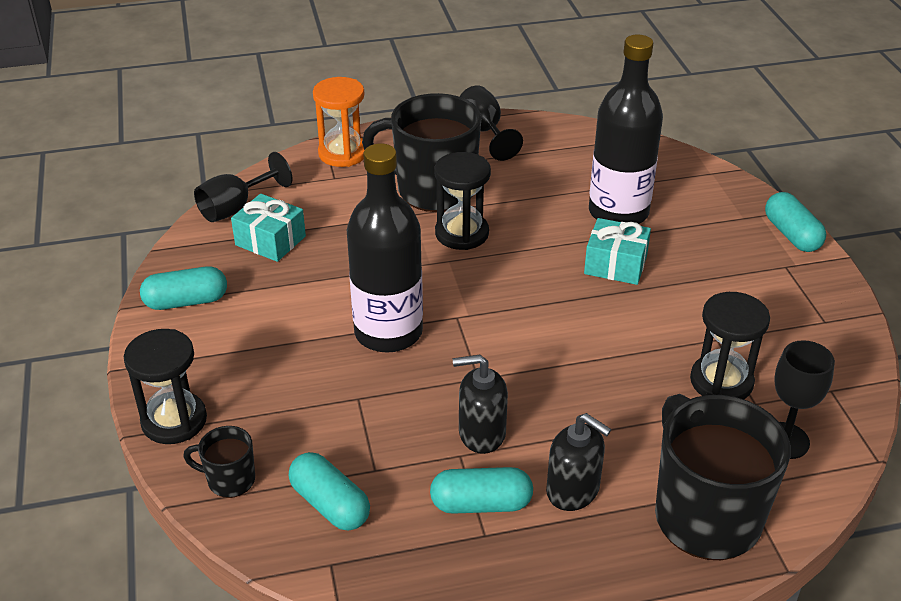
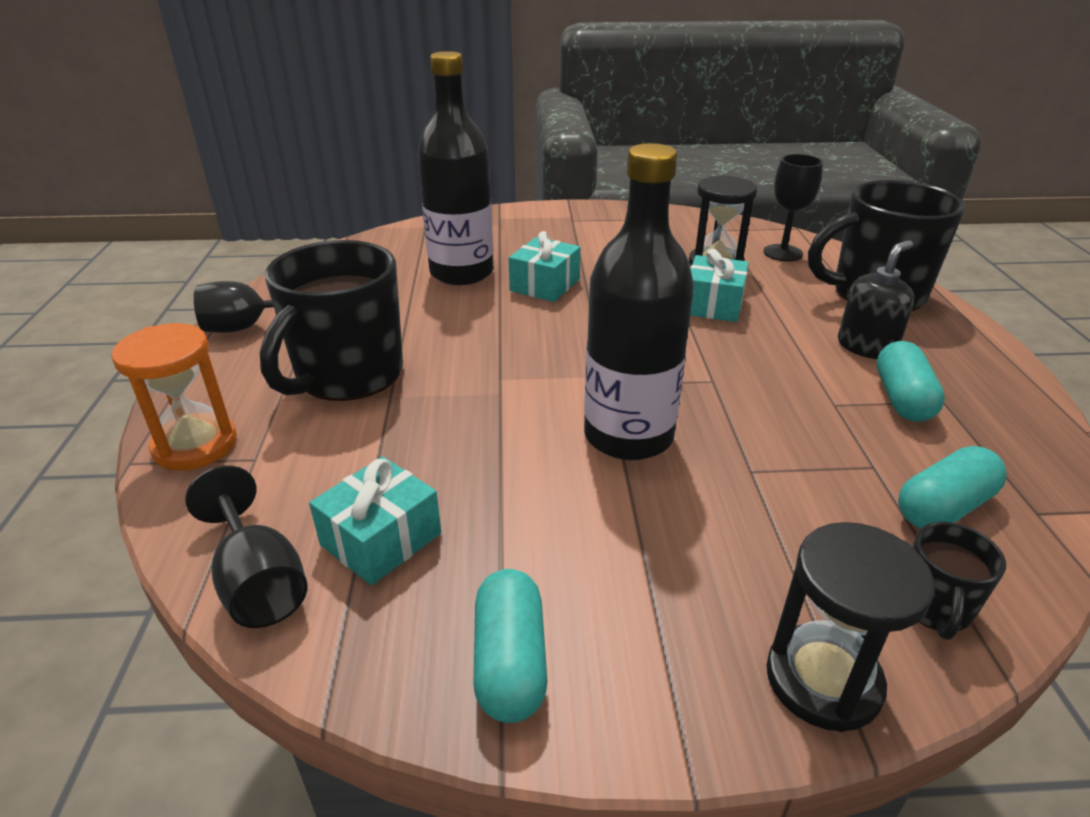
camera: 80 degrees left, 5 degrees down
(462, 233) = (451, 364): black hourglass -> none
(481, 433) = (799, 387): black soap dispenser -> none
(621, 379) = (713, 305): none -> turquoise gift
(791, 234) = (531, 211): turquoise capsule -> none

